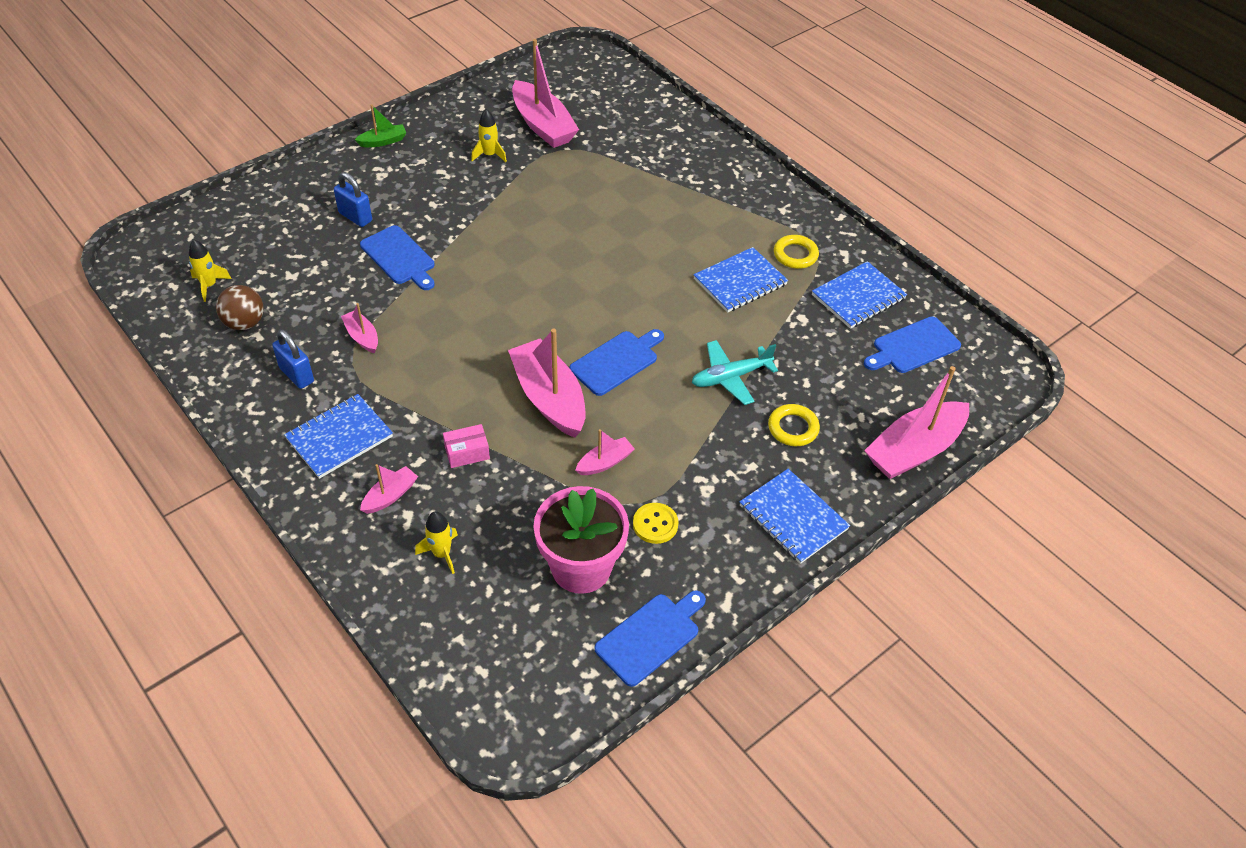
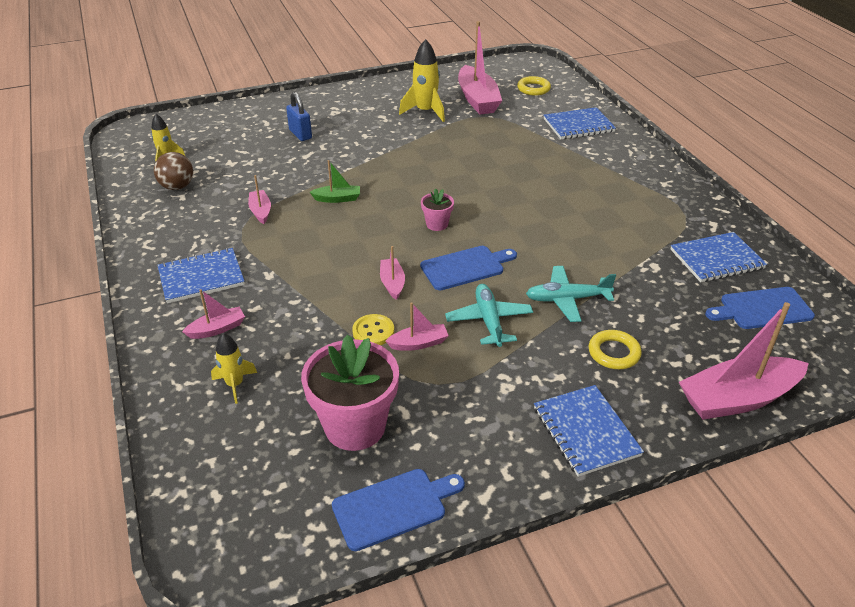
camera: 20 degrees right, 10 degrees down
(297, 375) = (195, 227): blue padlock -> none
(383, 141) = (347, 92): green boat -> green boat (337, 199)
(399, 257) = (319, 164): blue cutting board -> none
(467, 453) = (300, 310): pink box -> none
(489, 155) = (425, 112): yellow rocket -> yellow rocket, size x1.63
(549, 398) = (392, 283): pink boat -> pink boat, size x0.49
(566, 313) = (437, 224): none -> pink flower pot
(655, 524) = (443, 405): yellow button -> yellow button (373, 331)
(664, 420) = (489, 321): none -> turquoise plane
(740, 282) = (604, 229): blue notebook -> blue notebook (578, 125)
(795, 255) = (664, 217): yellow ring -> yellow ring (533, 89)

